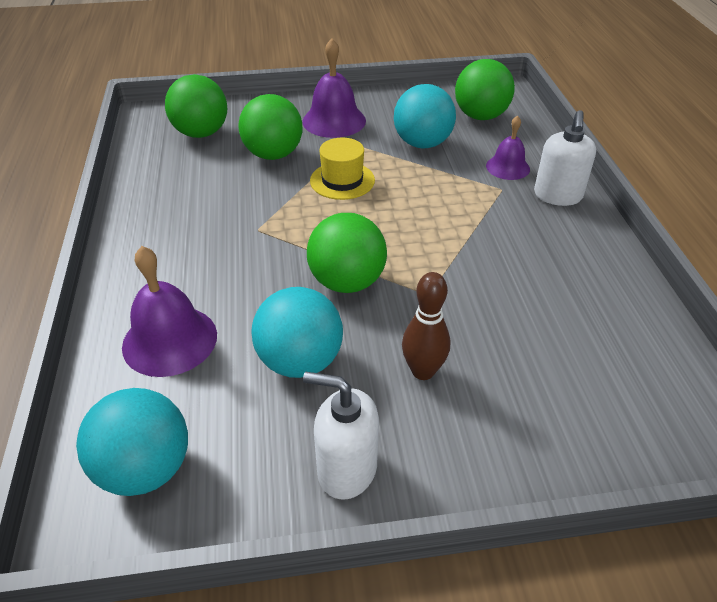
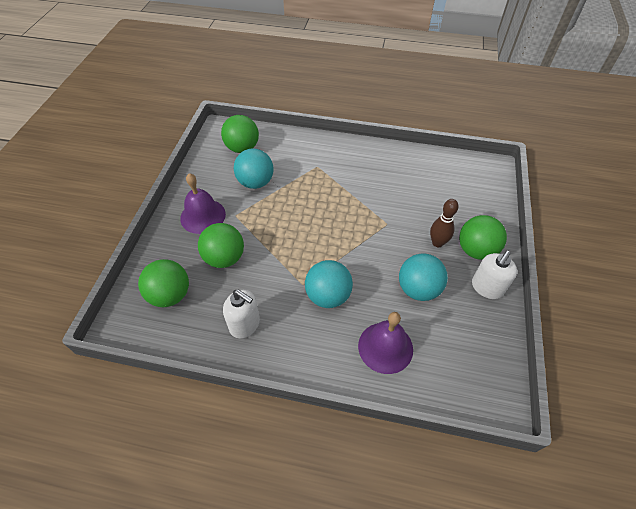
camera: 70 degrees left, 10 degrees up
(145, 469) = (472, 370): turquoise ball -> turquoise ball (328, 296)
(342, 180) = (273, 230): yellow hat -> none
(347, 282) = (366, 254): green ball -> green ball (476, 250)
(507, 167) = (299, 156): purple bell -> none
(557, 196) = (333, 148): white soap dispenser -> white soap dispenser (245, 324)

